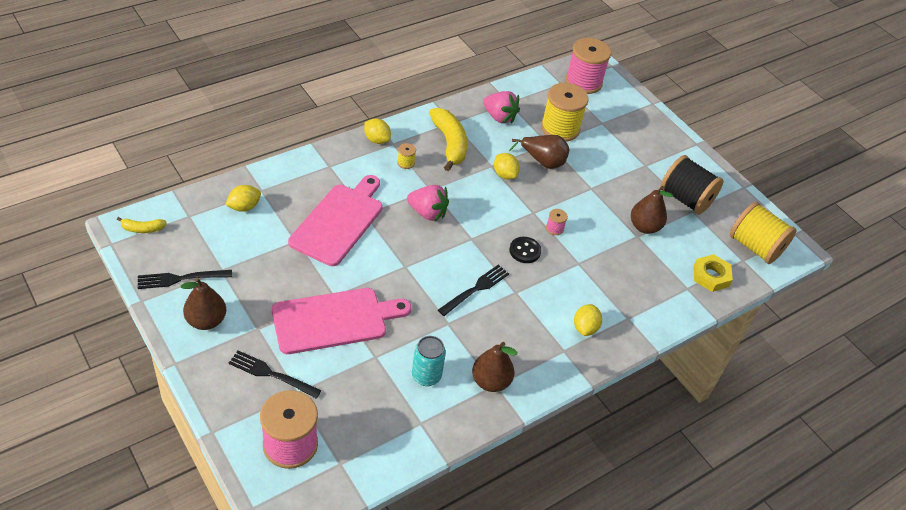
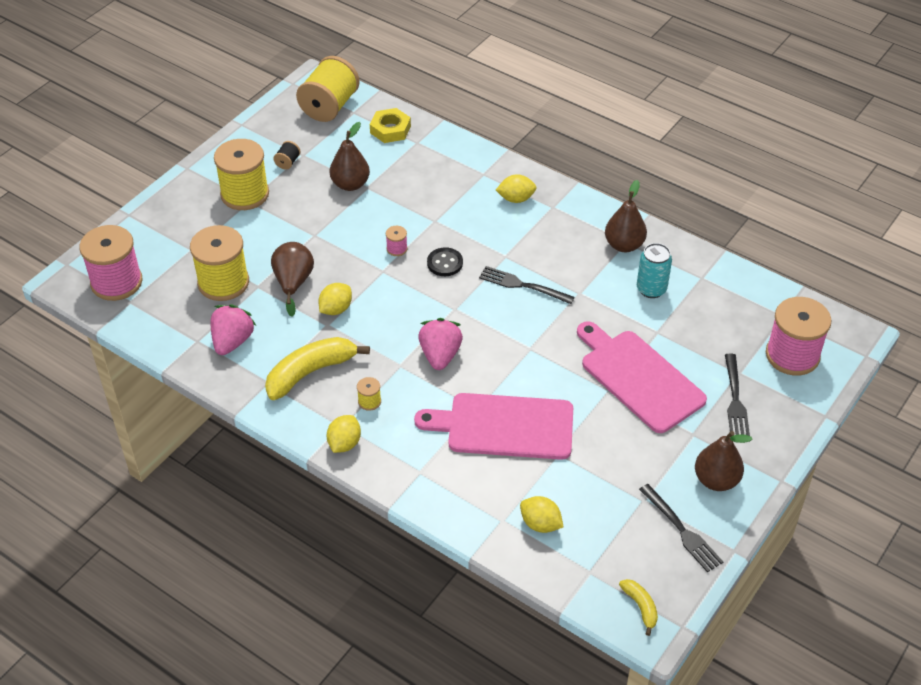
camera: 105 degrees left, 0 degrees up
(654, 165) = (245, 194): none -> yellow spool
(685, 199) = (288, 162): black spool -> black spool, size x0.42

